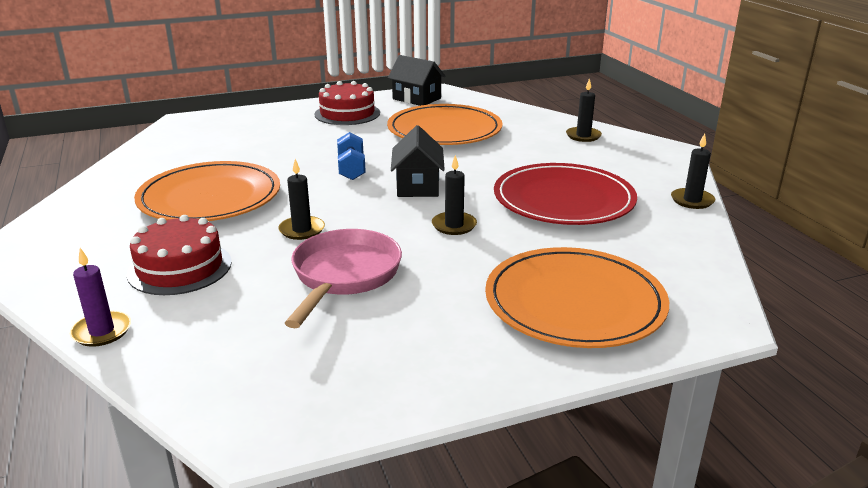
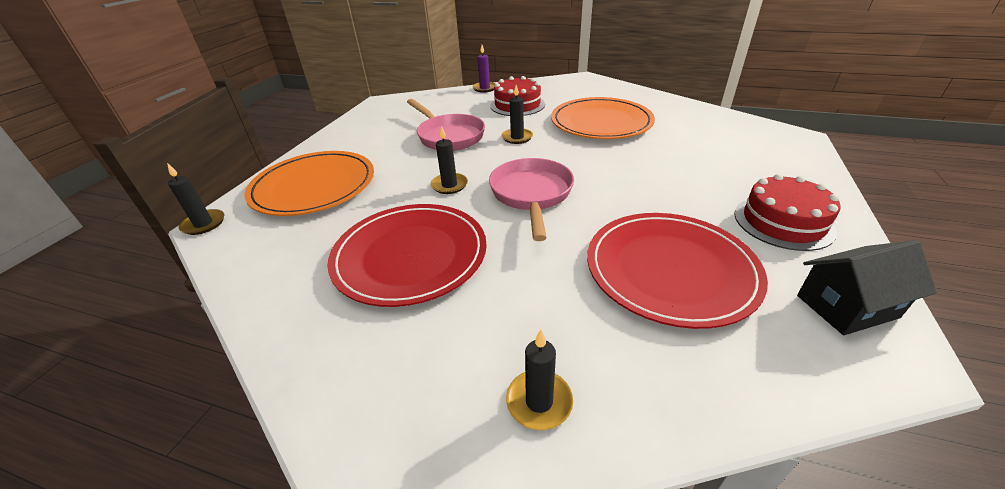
camera: 130 degrees right, 10 degrees up
(351, 169) = (600, 178): blue dumbbell -> none
(417, 186) = (531, 195): black house -> pink pan
(444, 130) = (670, 270): orange plate -> red plate
(692, 200) = (280, 347): black candle -> black candle (203, 224)

